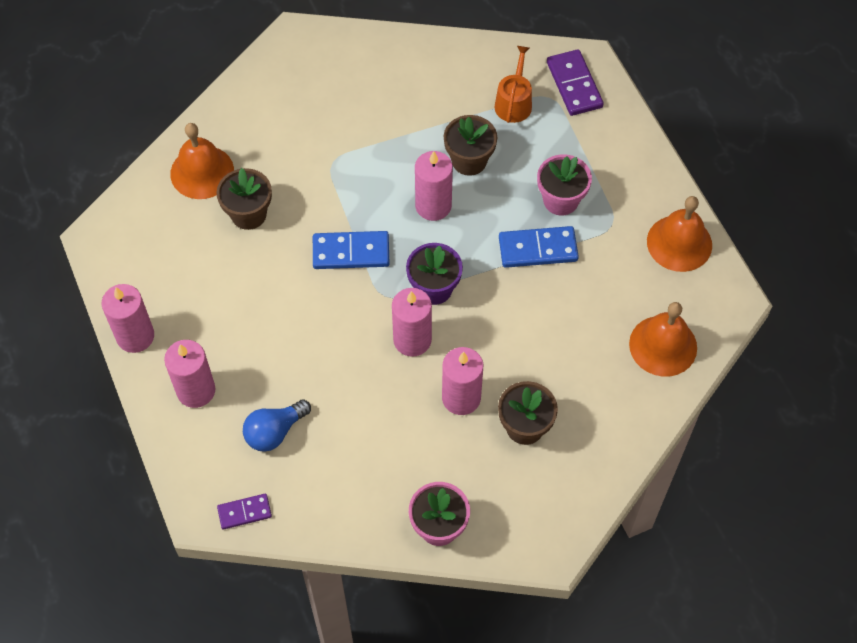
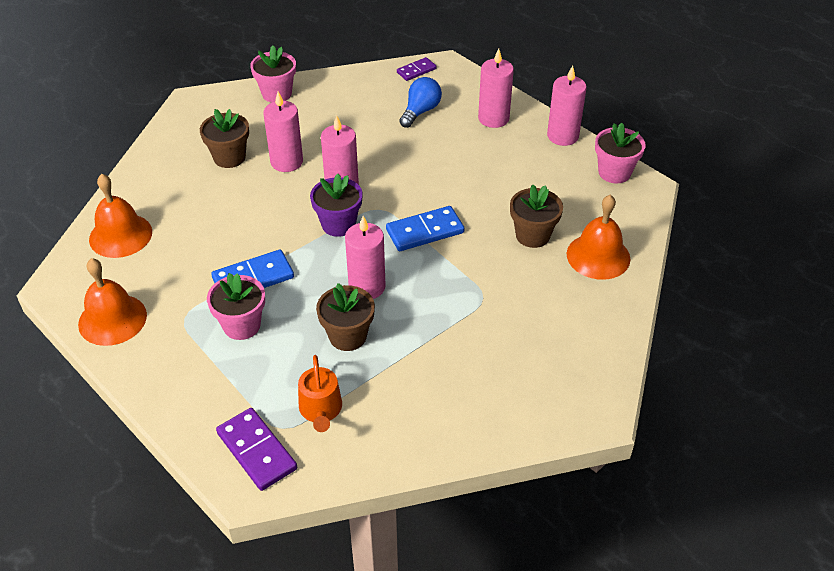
camera: 160 degrees right, 15 degrees down
(116, 266) = (614, 172): none -> pink flower pot

